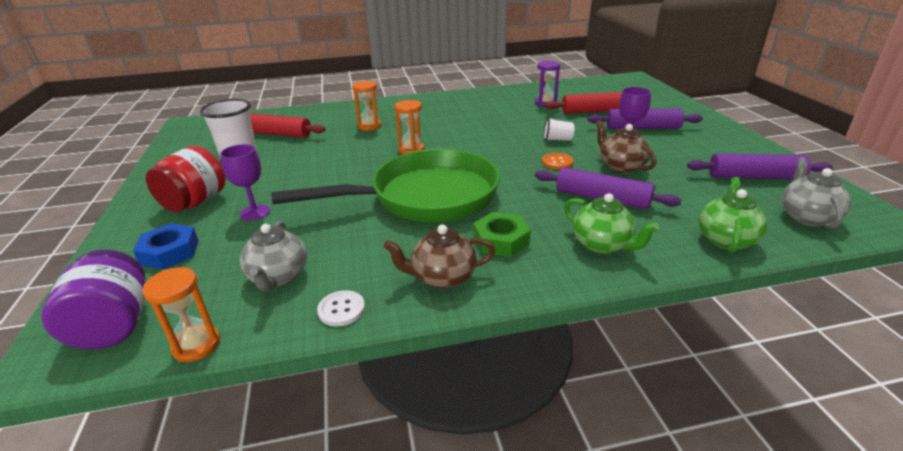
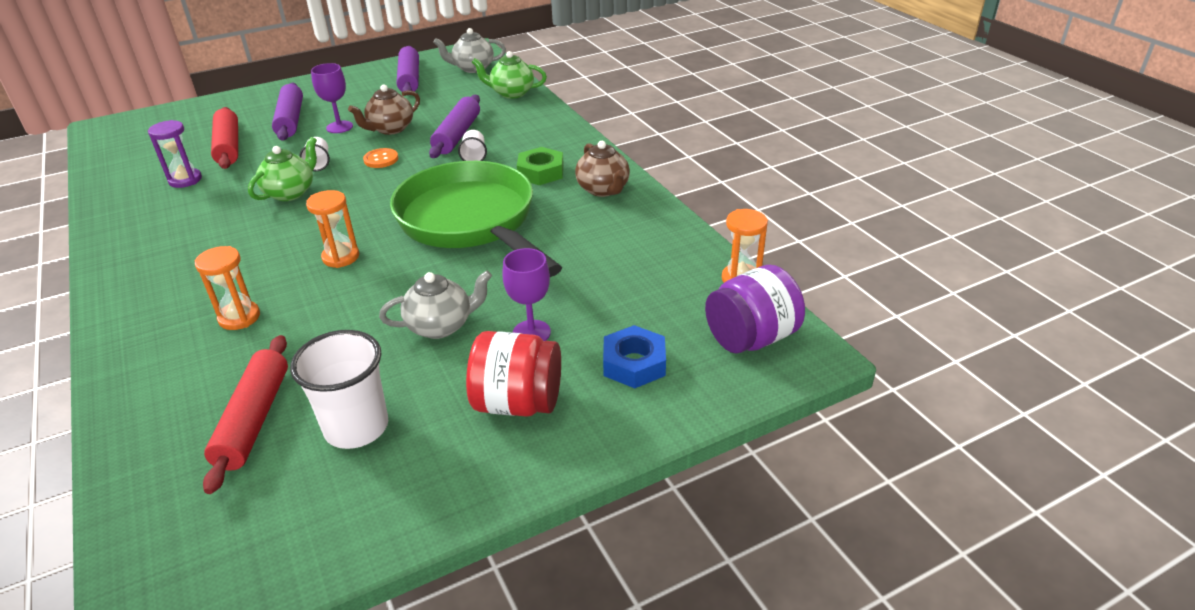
camera: 105 degrees left, 5 degrees up
(278, 277) = (640, 270): grey teapot -> grey teapot (441, 326)
(341, 309) = (663, 224): white button -> none
(550, 205) = (474, 156): none -> white cup
(603, 245) = (533, 132): green teapot -> green teapot (291, 192)

